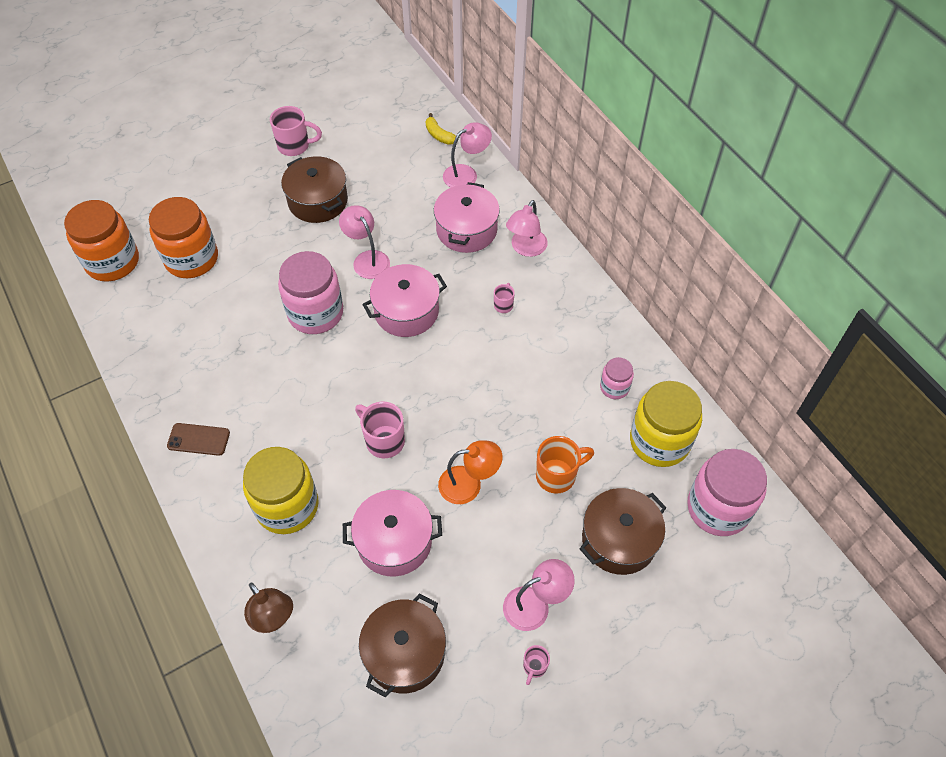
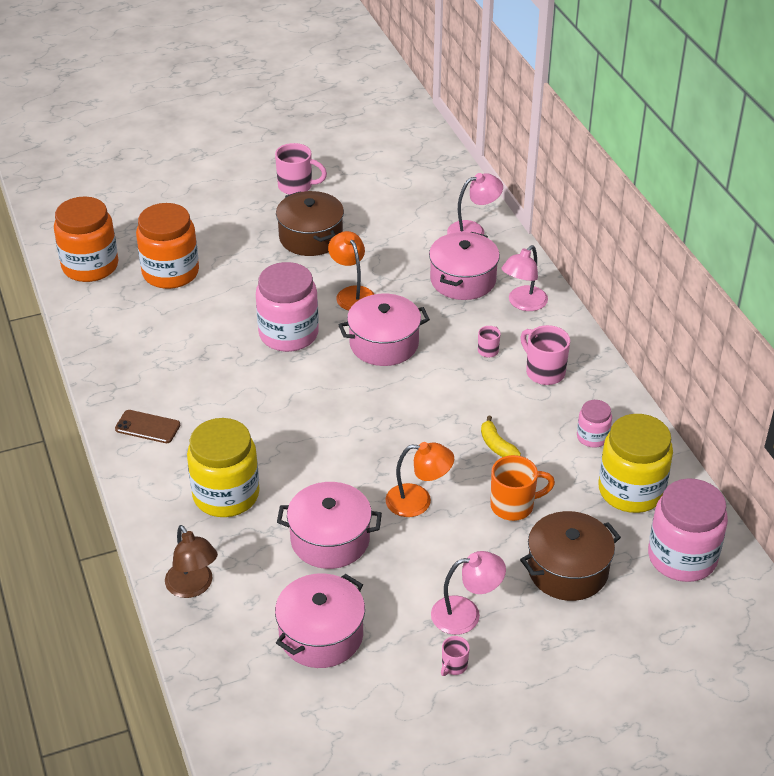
camera: 10 degrees right, 15 degrees down
(367, 259) = (352, 293): pink lamp -> orange lamp
(384, 440) = (337, 452): pink mug -> pink mug (544, 372)
(405, 653) = (321, 635): brown pot -> pink pot
(439, 135) = (451, 193): yellow banana -> yellow banana (497, 445)

